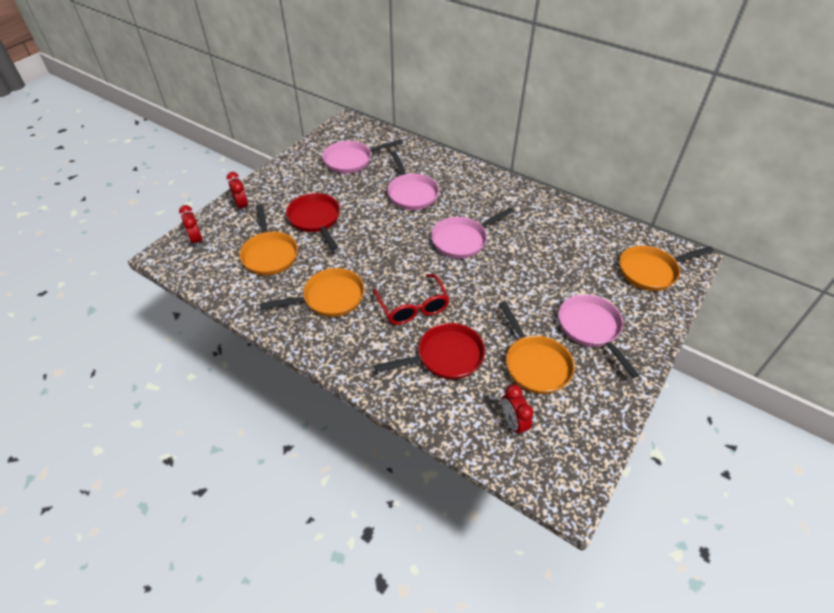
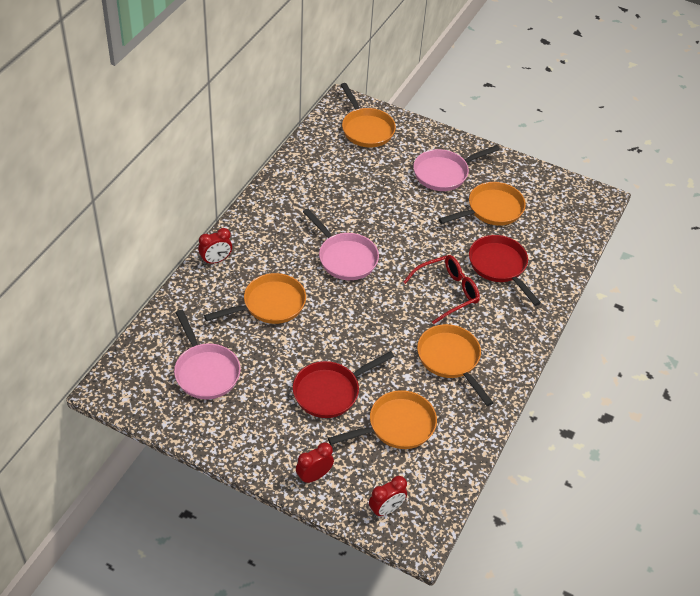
camera: 100 degrees left, 0 degrees up
(411, 193) = (269, 305): pink pan -> orange pan
(513, 423) = (552, 224): red clock -> red clock (216, 260)

